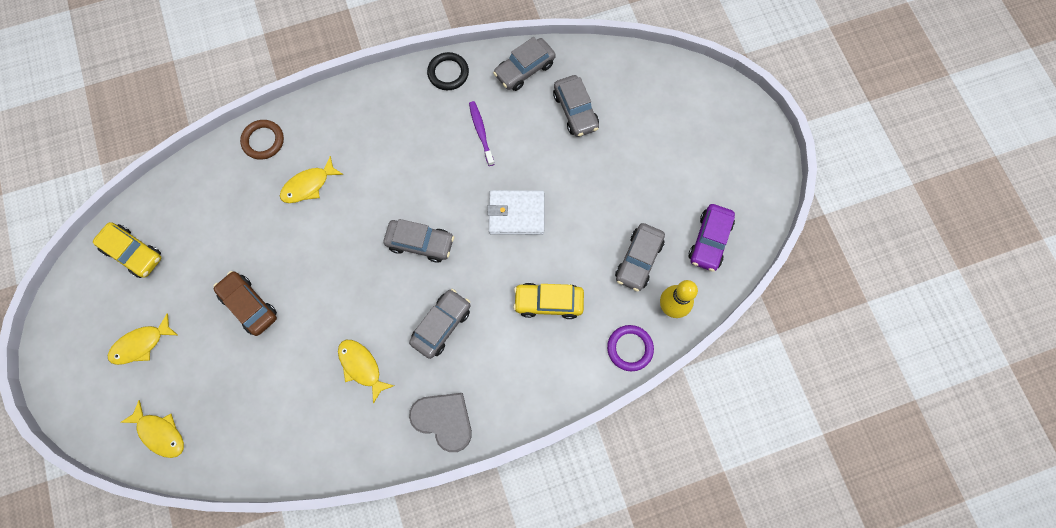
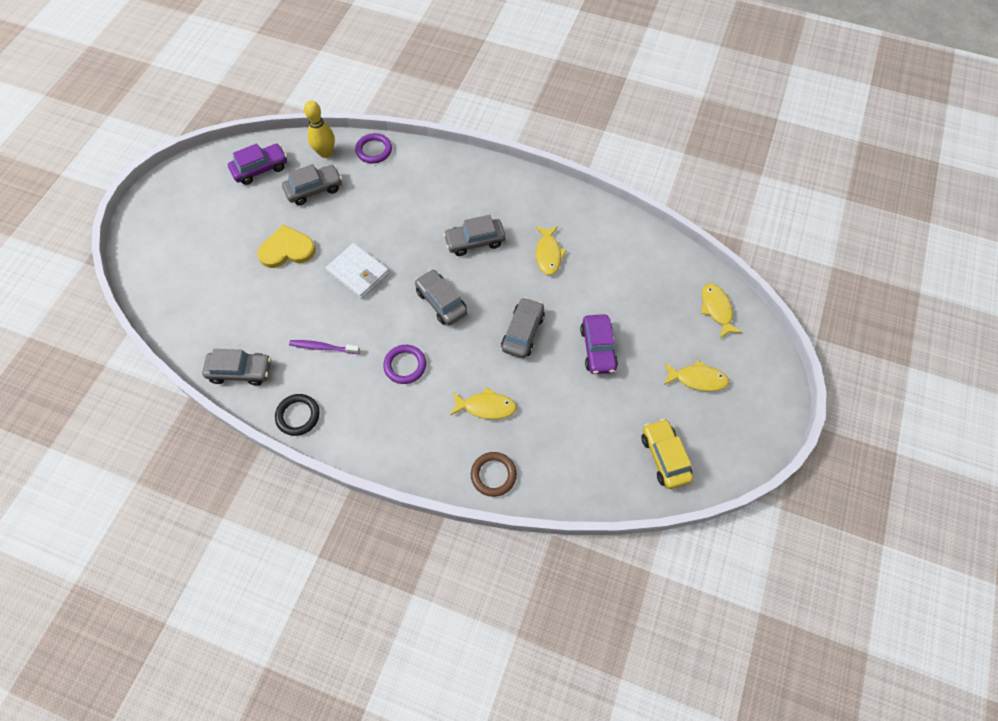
camera: 140 degrees left, 10 degrees down
(249, 305) = (598, 349): brown car -> purple car
(402, 168) = (405, 365): none -> purple ring
(443, 420) = (521, 191): grey heart -> none
(481, 132) = (323, 347): purple toothbrush -> purple toothbrush turned 75 degrees clockwise
(548, 302) = (394, 206): yellow car -> none
(575, 111) = (242, 310): grey car -> grey car (522, 332)
(598, 186) = (287, 249): none -> yellow heart

